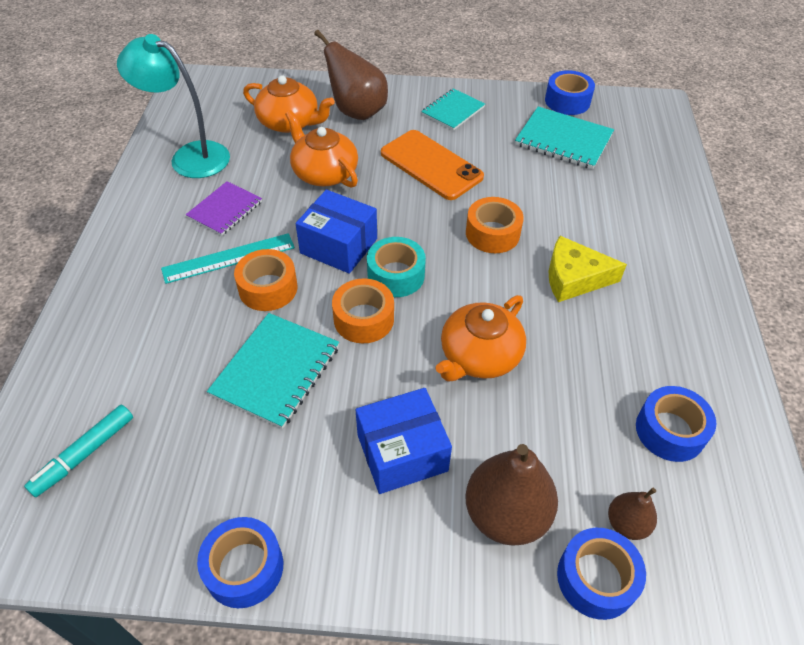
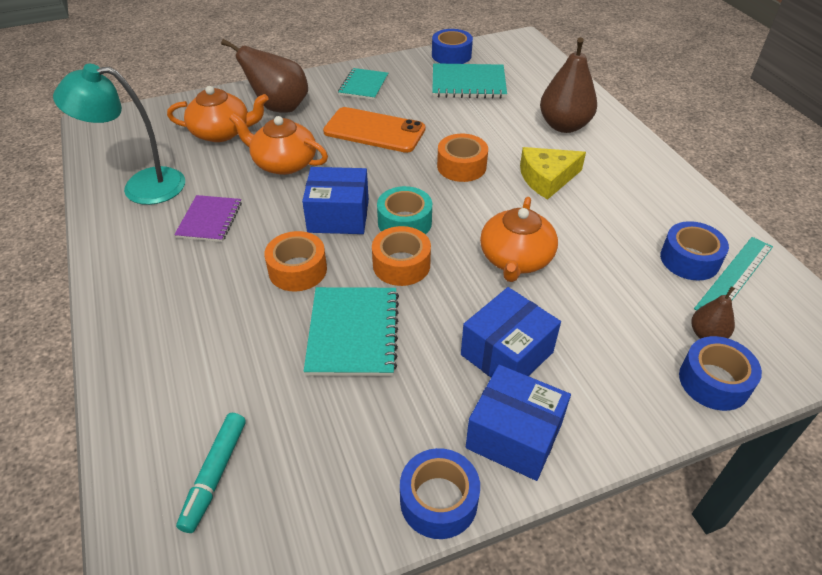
camera: 25 degrees left, 5 degrees down
(229, 258) = (242, 258): turquoise ruler -> turquoise ruler (734, 277)
(352, 538) = (514, 435): none -> blue box
(506, 514) = (618, 365): brown pear -> brown pear (564, 126)

